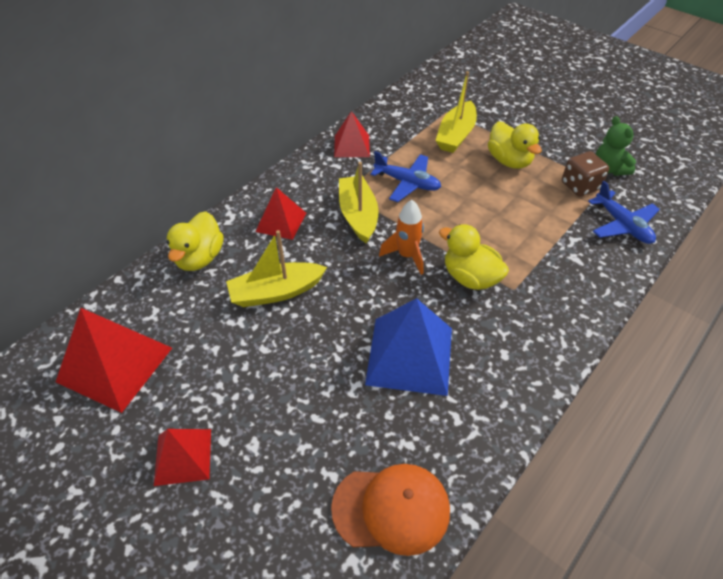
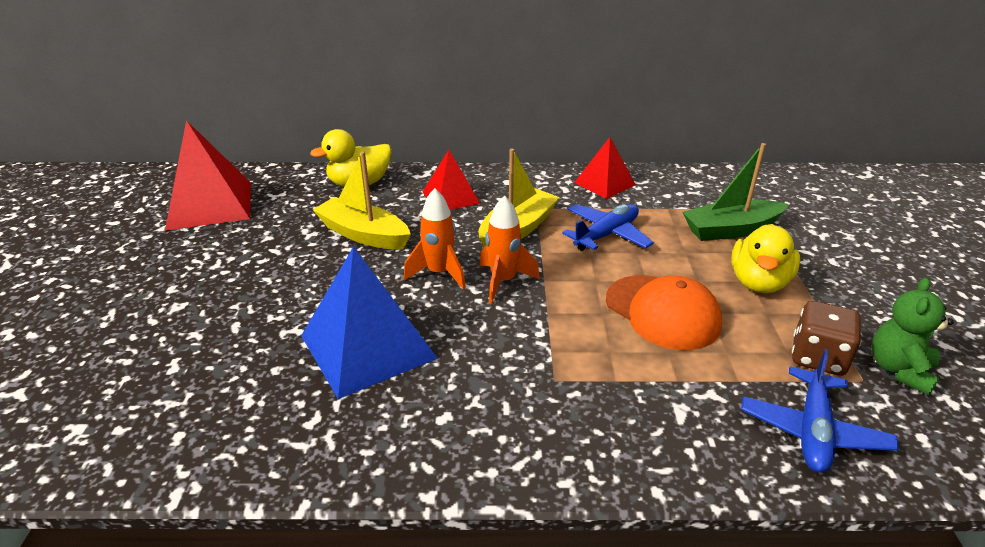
camera: 50 degrees right, 15 degrees down
(183, 456) = (140, 277): red pyramid -> none
(367, 279) = (439, 273): none -> orange rocket
(391, 509) = (155, 426): orange cap -> orange cap (662, 312)
(407, 183) = (606, 235): blue plane -> blue plane turned 120 degrees counterclockwise
(456, 135) = (731, 230): yellow boat -> green boat
(470, 277) = (529, 338): yellow duck -> none

